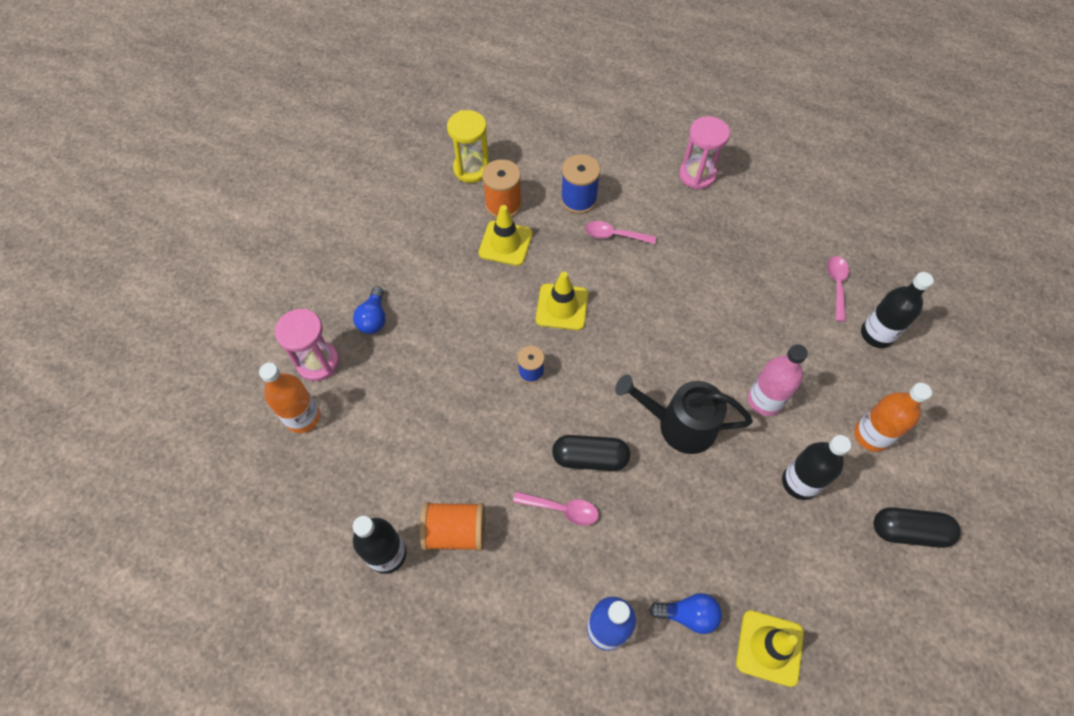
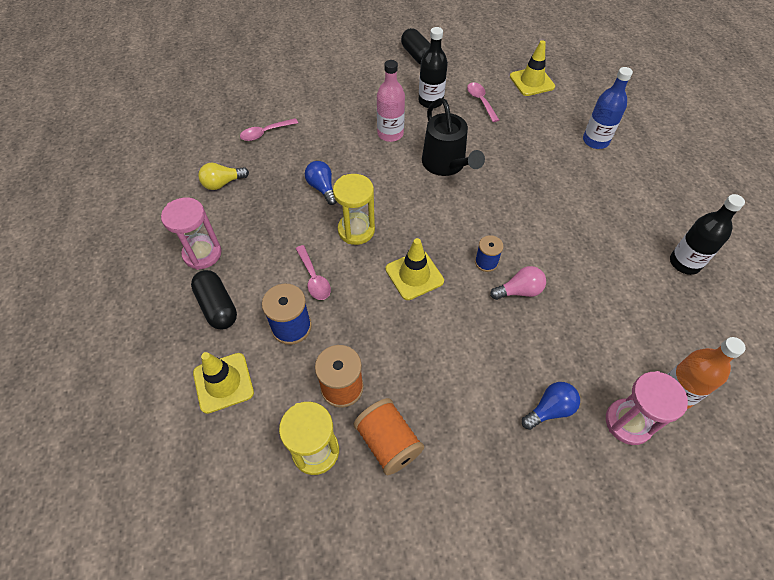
camera: 125 degrees left, 5 degrees down
(455, 531) = (631, 236): orange spool -> orange spool (388, 442)
(482, 376) = (519, 291): none -> pink light bulb
(505, 243) = (385, 355): yellow traffic cone -> yellow traffic cone (223, 382)
(562, 509) = (558, 192): pink spoon -> pink spoon (480, 101)
(590, 458) = (513, 196): black capsule -> black capsule (217, 306)
(645, 292) = (356, 230): none -> yellow hourglass
(688, 615) = (551, 114): blue light bulb -> blue light bulb (322, 188)
(778, 221) = (223, 183): none -> yellow light bulb
(871, 435) = (371, 84): orange bottle -> none
(876, 334) = (293, 103): black bottle -> none

